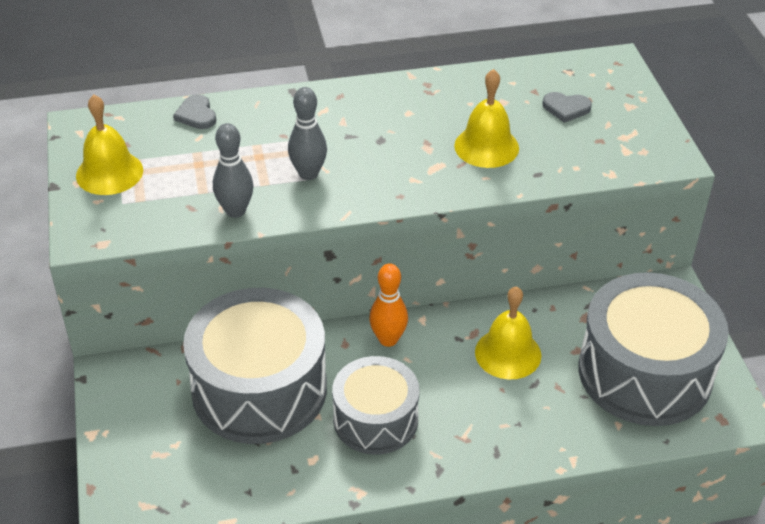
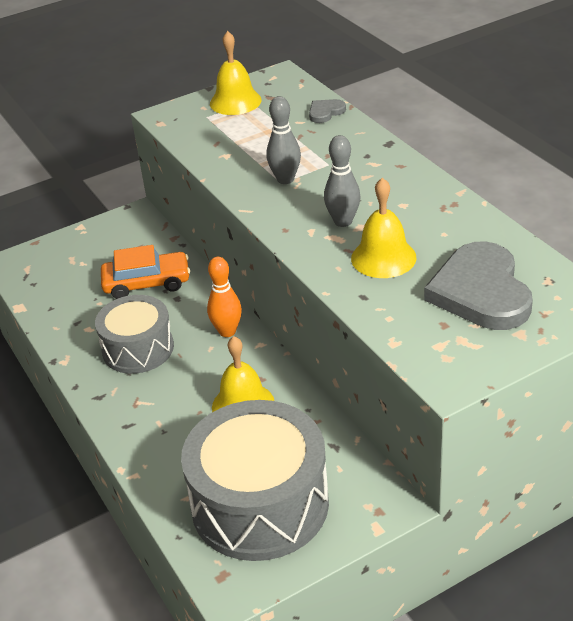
camera: 75 degrees right, 5 degrees down
(235, 211) = (222, 161): grey bowling pin -> grey bowling pin (343, 221)
(259, 389) = (147, 283): grey drum -> orange car
(566, 108) = (481, 292): grey heart -> grey heart, size x2.28

